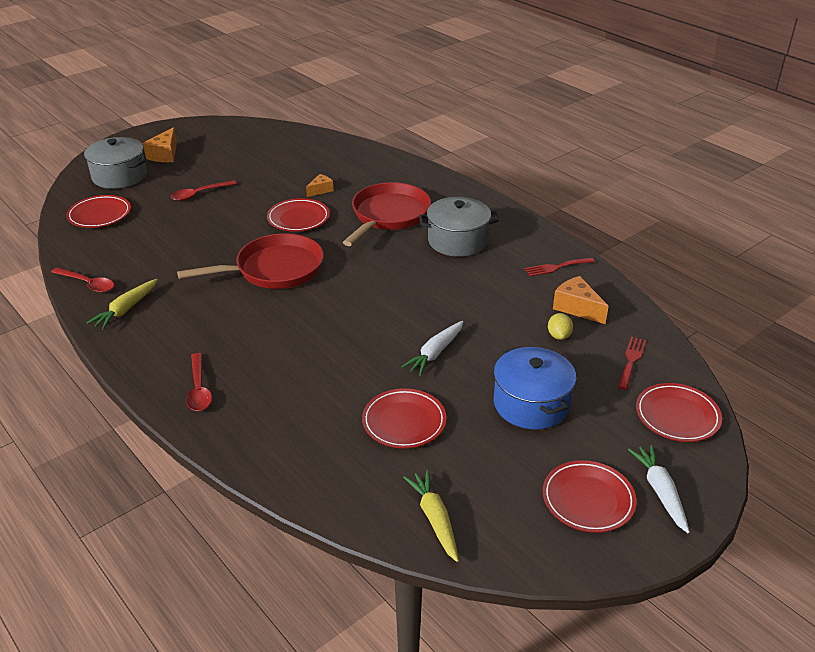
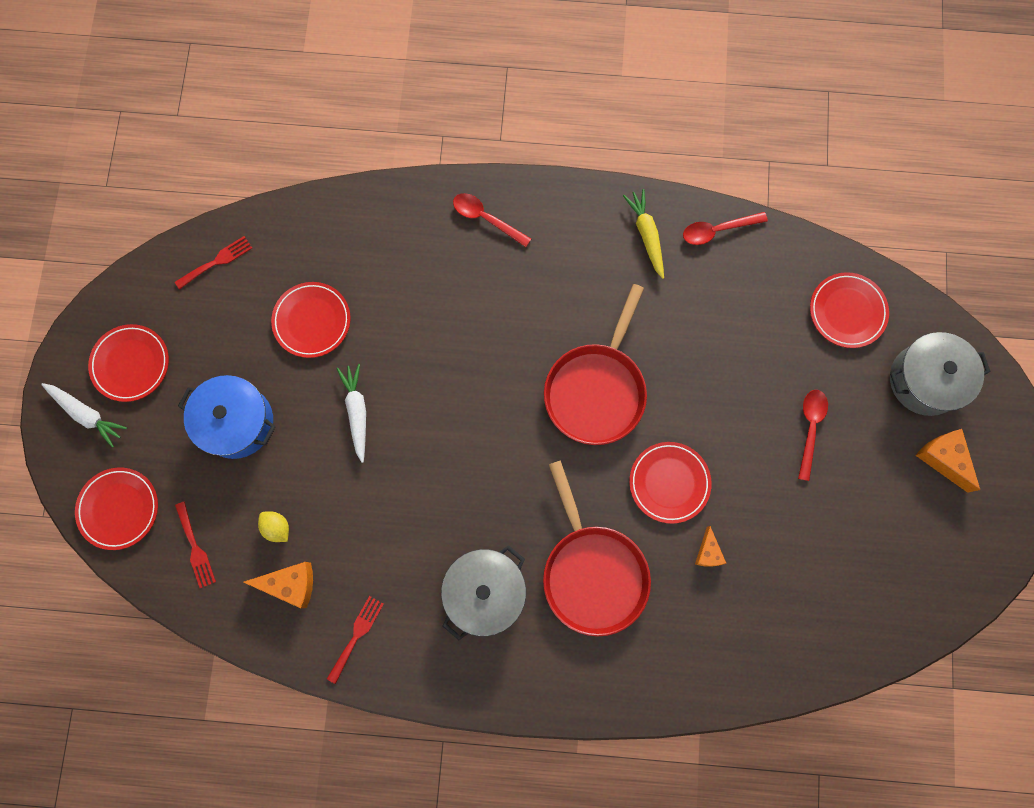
camera: 135 degrees right, 40 degrees up
(434, 519) = (217, 261): yellow carrot -> red fork

